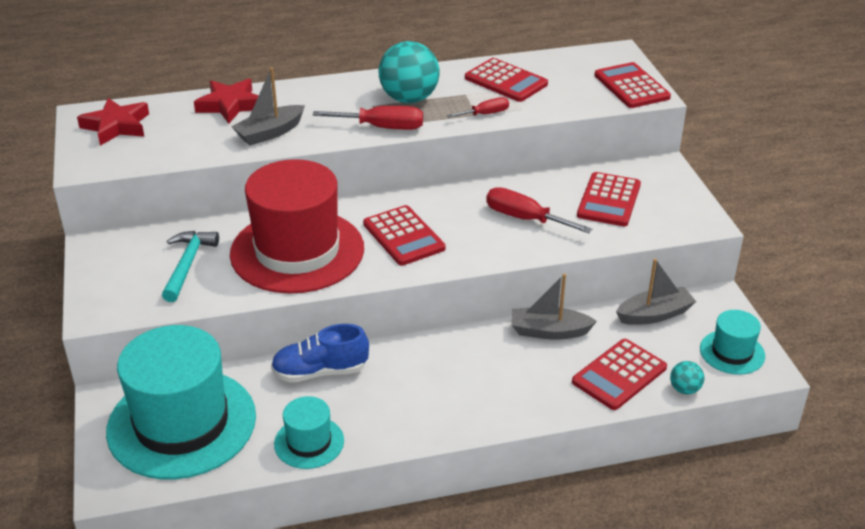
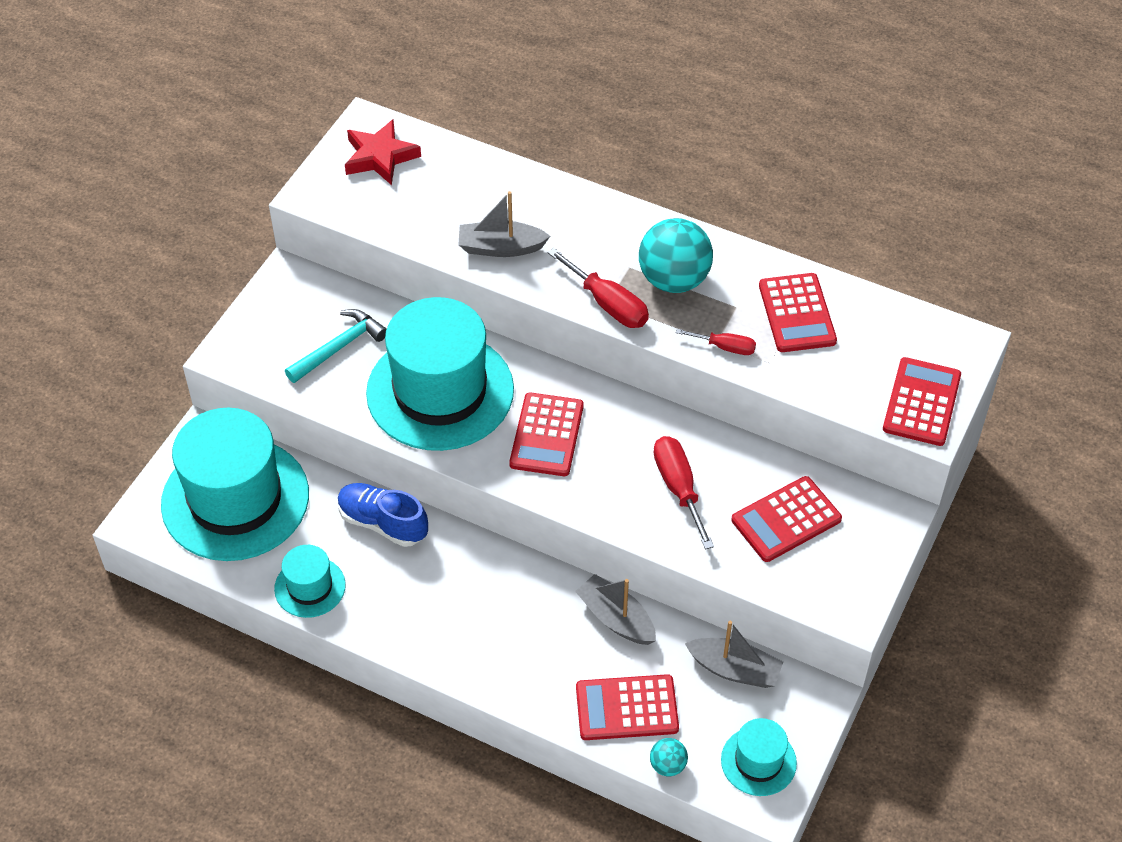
camera: 40 degrees right, 15 degrees up
(230, 105) = (501, 187): red star -> none
(297, 251) = (440, 391): red hat -> turquoise hat

